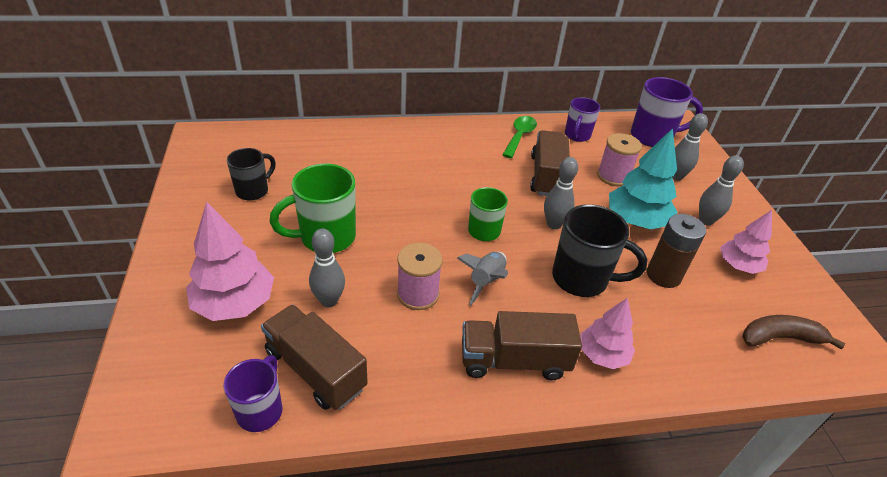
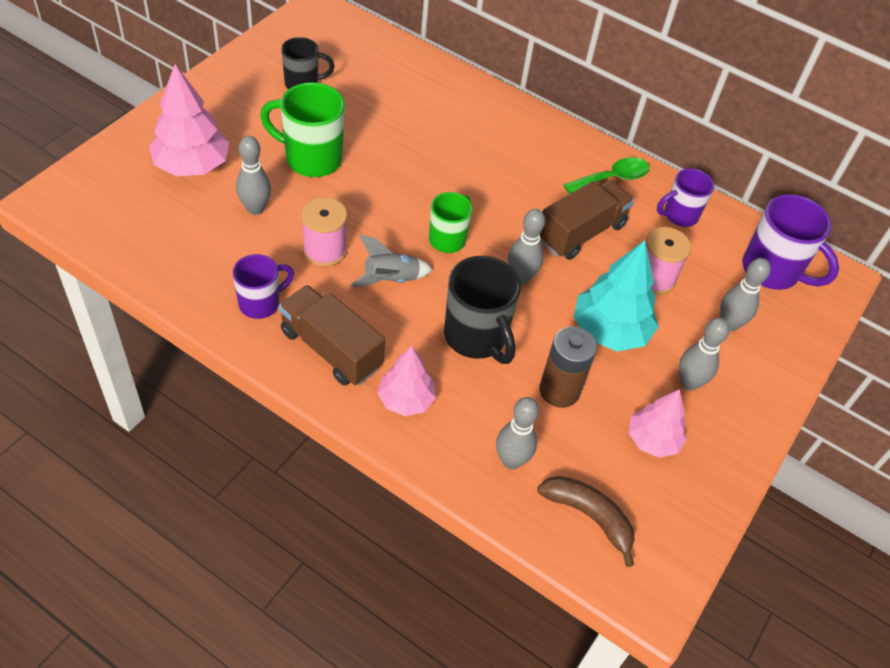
camera: 40 degrees right, 10 degrees up
(260, 410) = (130, 248): purple mug -> purple mug (261, 303)
(315, 370) = (190, 249): brown truck -> none
(704, 340) = (511, 460): none -> grey bowling pin

